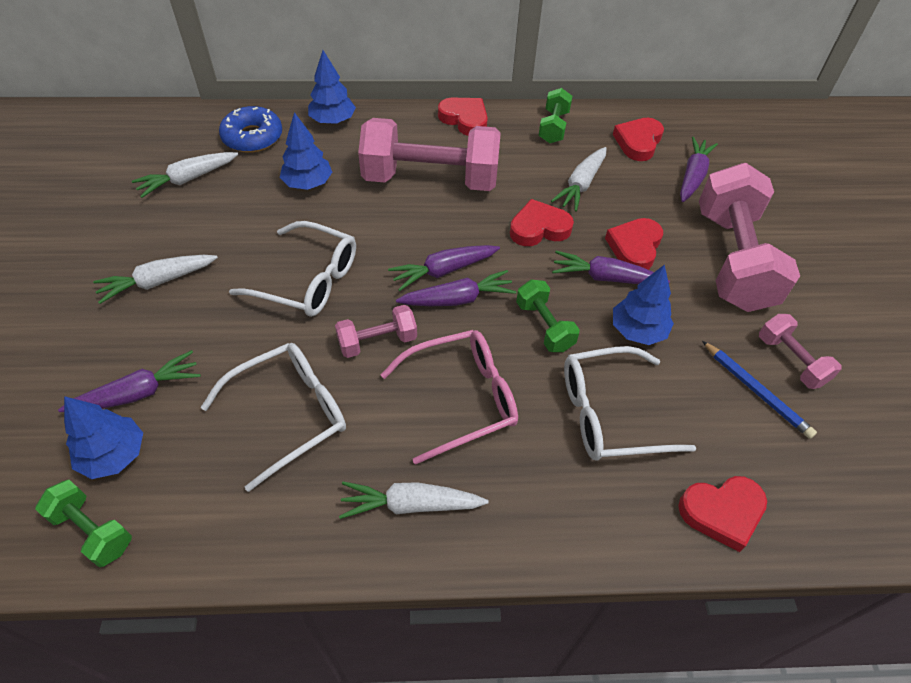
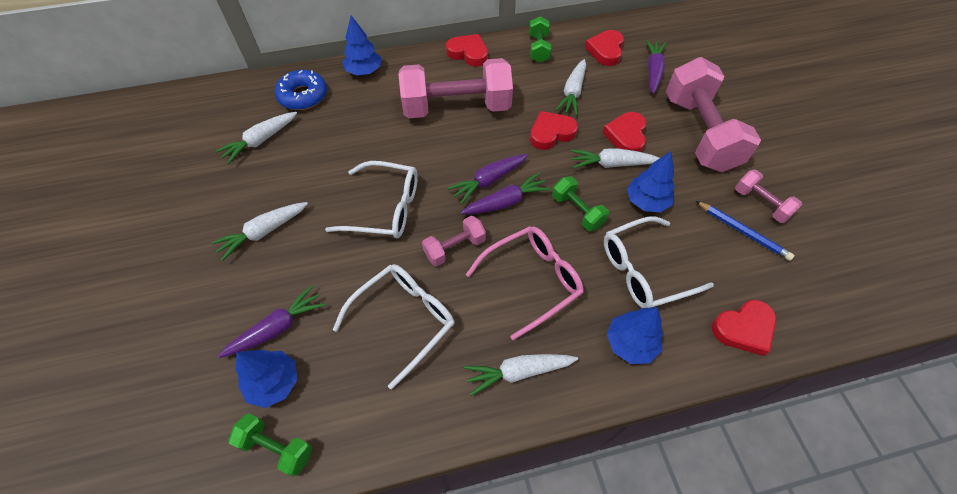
camera: 10 degrees left, 5 degrees up
(308, 184) = (360, 128): blue tree -> blue tree (630, 343)
(605, 278) = (611, 164): purple carrot -> white carrot

